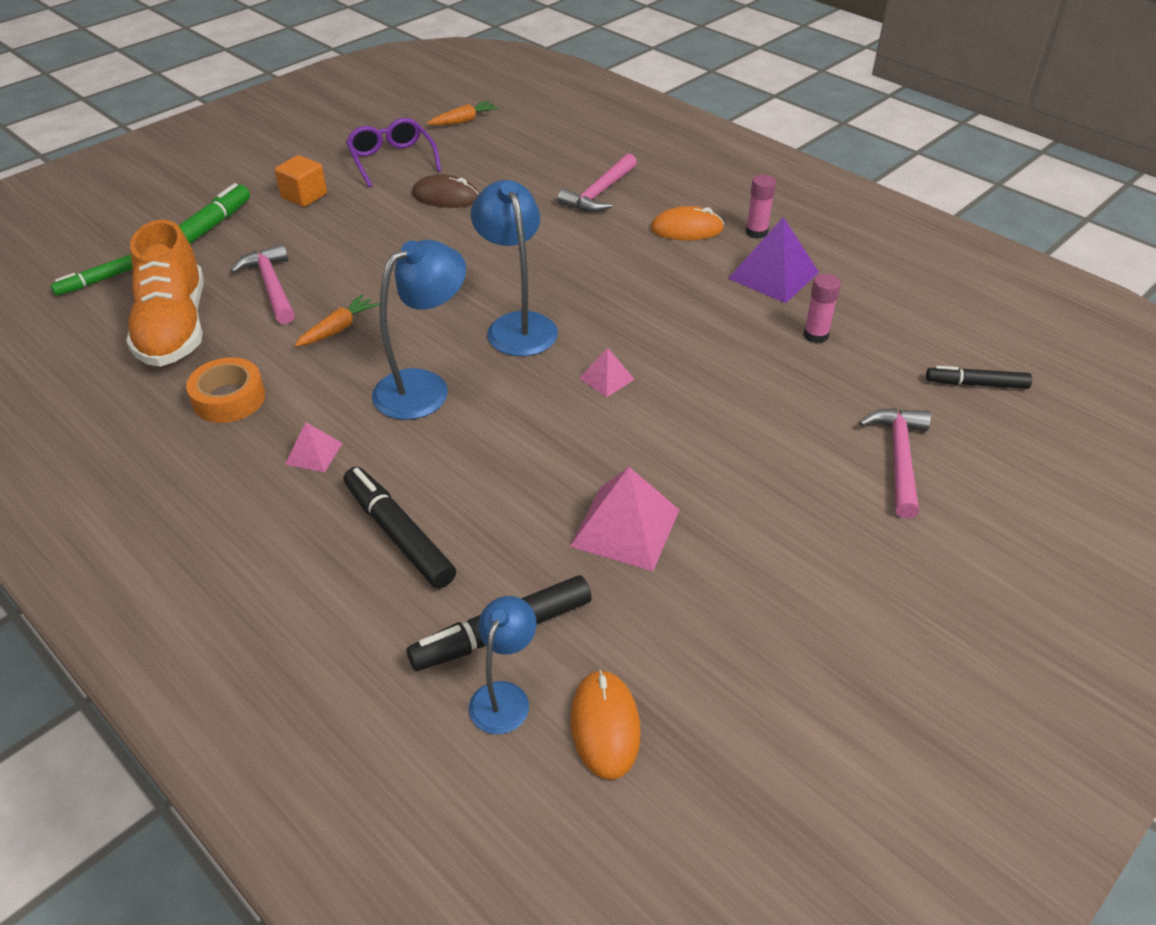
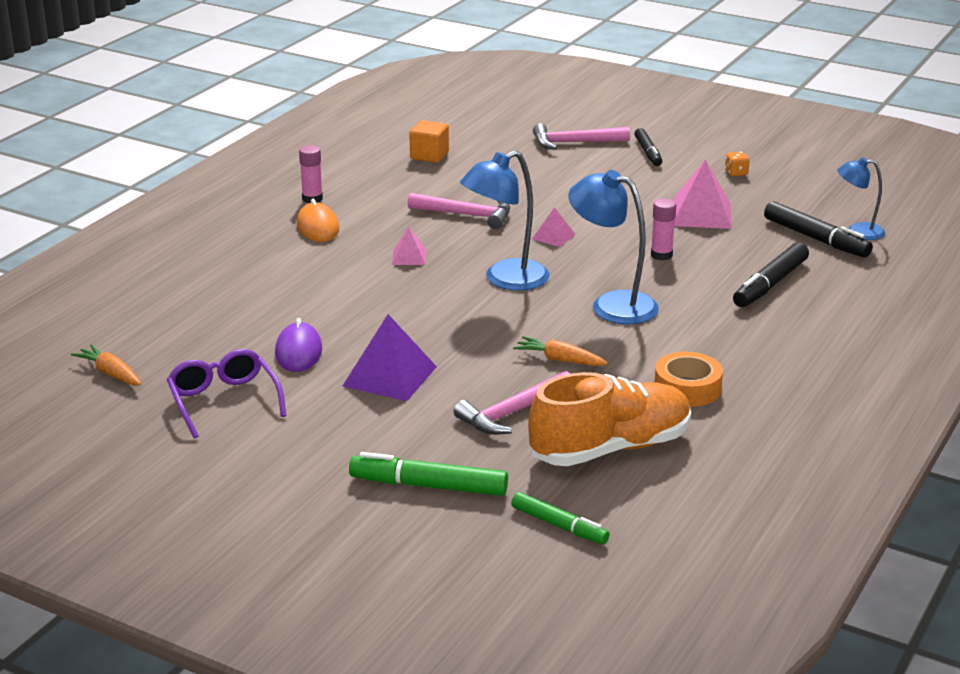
camera: 105 degrees left, 15 degrees down
(304, 196) = (327, 439): orange cube -> orange cube (429, 156)
(313, 453) = (720, 333): pink pyramid -> pink pyramid (409, 257)
(392, 160) = (224, 401): purple glasses -> purple glasses turned 105 degrees clockwise
(446, 196) = (298, 351): brown mouse -> purple mouse
(599, 193) = (265, 272): pink hammer -> pink hammer (467, 215)
(605, 726) = (849, 204): orange mouse -> none
(759, 613) = (736, 173): none -> orange dice
(773, 275) = (378, 189): purple pyramid -> purple pyramid (390, 376)
(816, 335) = (454, 170): pink glue stick -> pink glue stick (661, 255)
(976, 384) = (482, 123): black marker -> black marker (648, 153)

